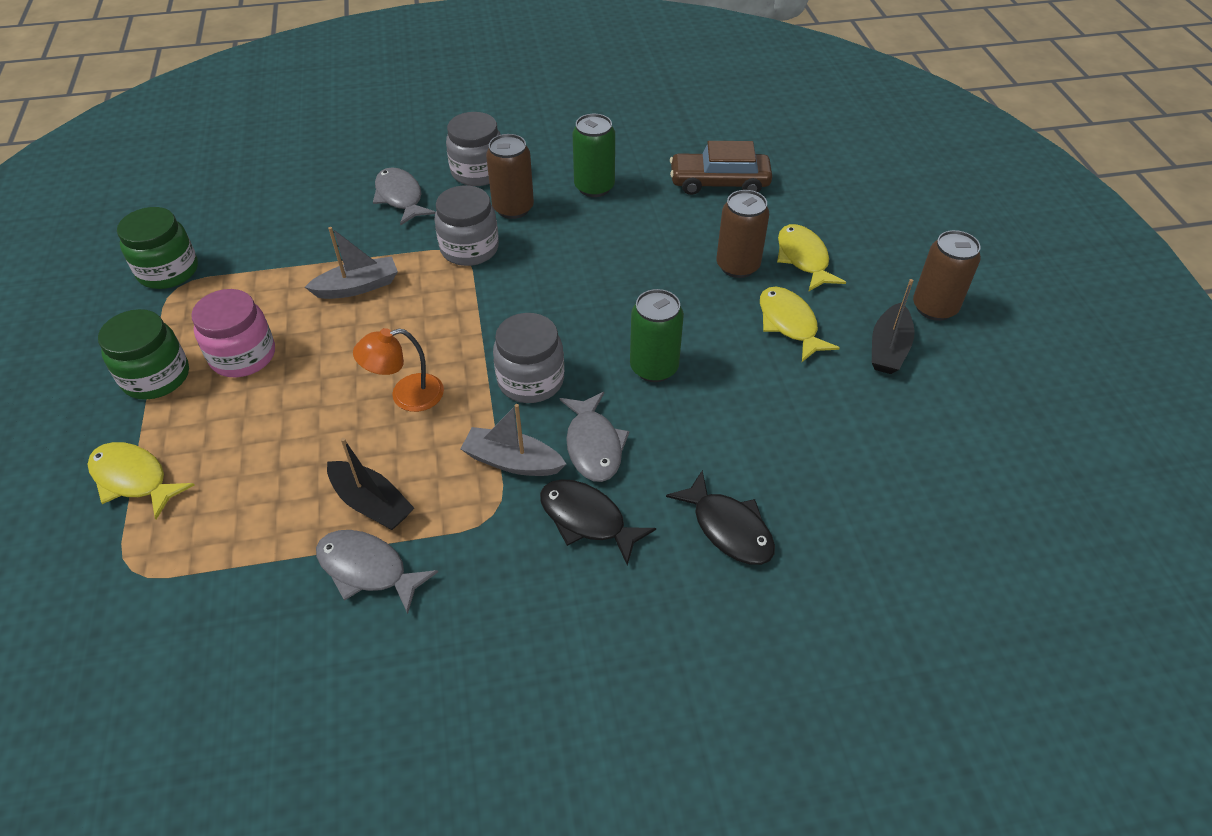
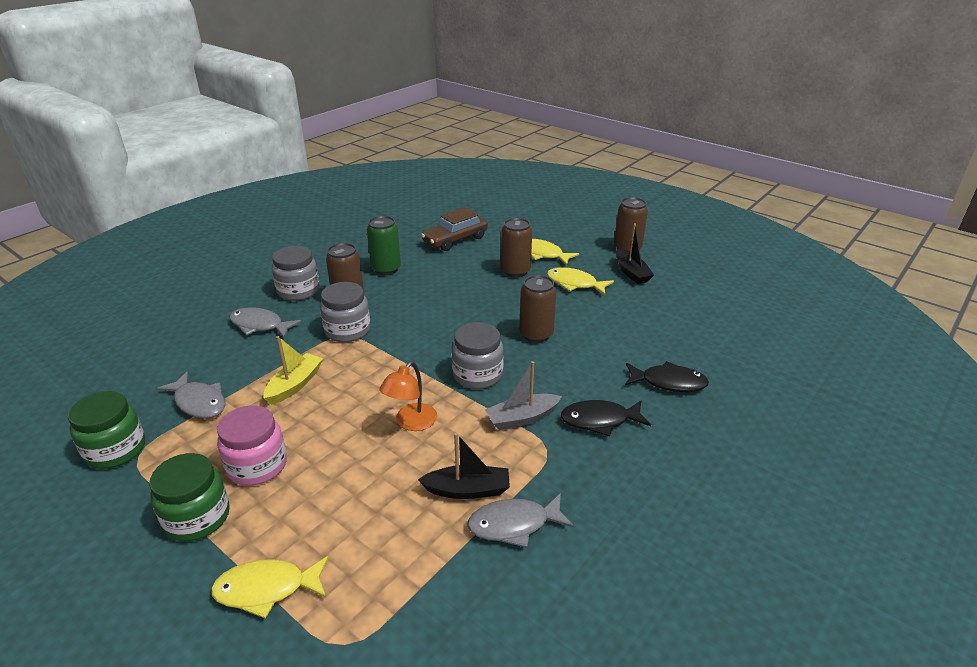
camera: 40 degrees left, 15 degrees down
(357, 287) = (295, 385): grey boat -> yellow boat
(593, 445) = (555, 385): grey fish -> grey fish (199, 402)
(654, 367) = (536, 334): green can -> brown can

